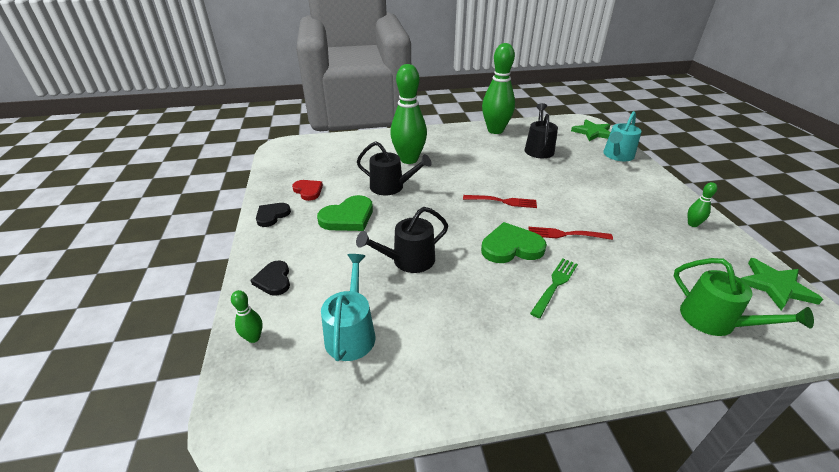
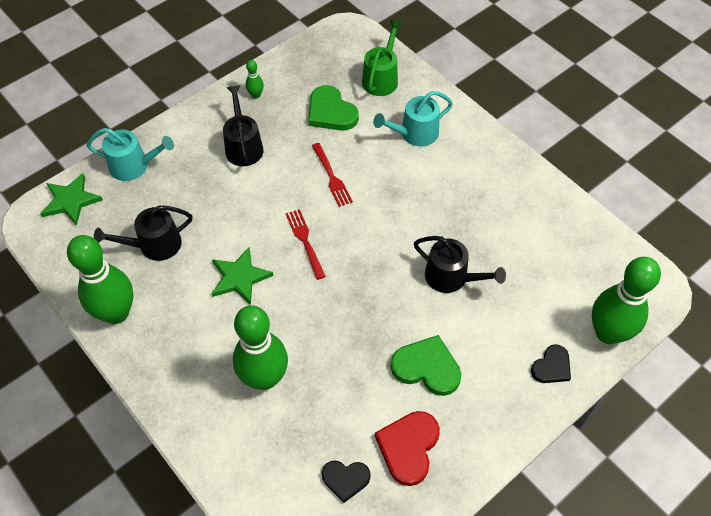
camera: 120 degrees left, 20 degrees up
(253, 338) = (608, 333): green bowling pin -> green bowling pin, size x2.39
(272, 215) = (477, 448): black heart -> black heart (345, 479)
(308, 191) = (408, 447): red heart -> red heart, size x1.57
(351, 333) = (553, 272): turquoise watering can -> turquoise watering can (415, 133)
(391, 187) = (342, 361): black watering can -> black watering can (243, 146)
(511, 247) = (378, 210): green heart -> green heart (331, 112)
(555, 285) = (407, 168): green fork -> none
(775, 286) = (317, 49): green star -> green star (240, 277)

